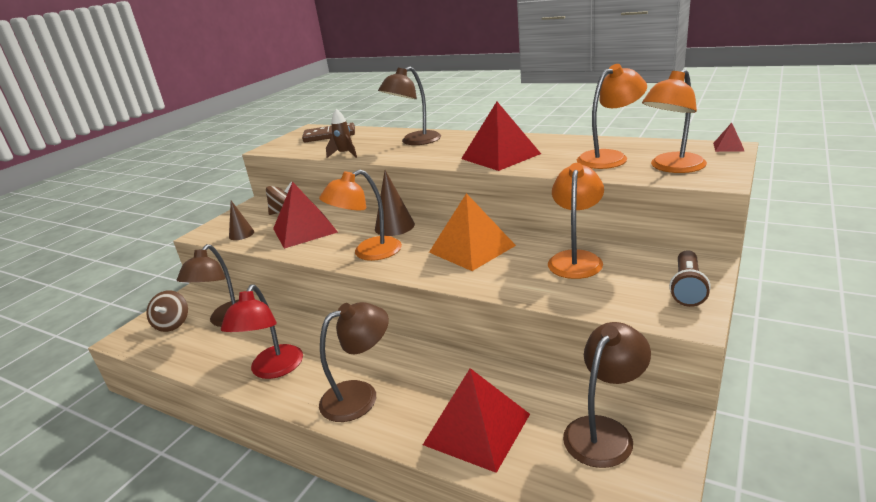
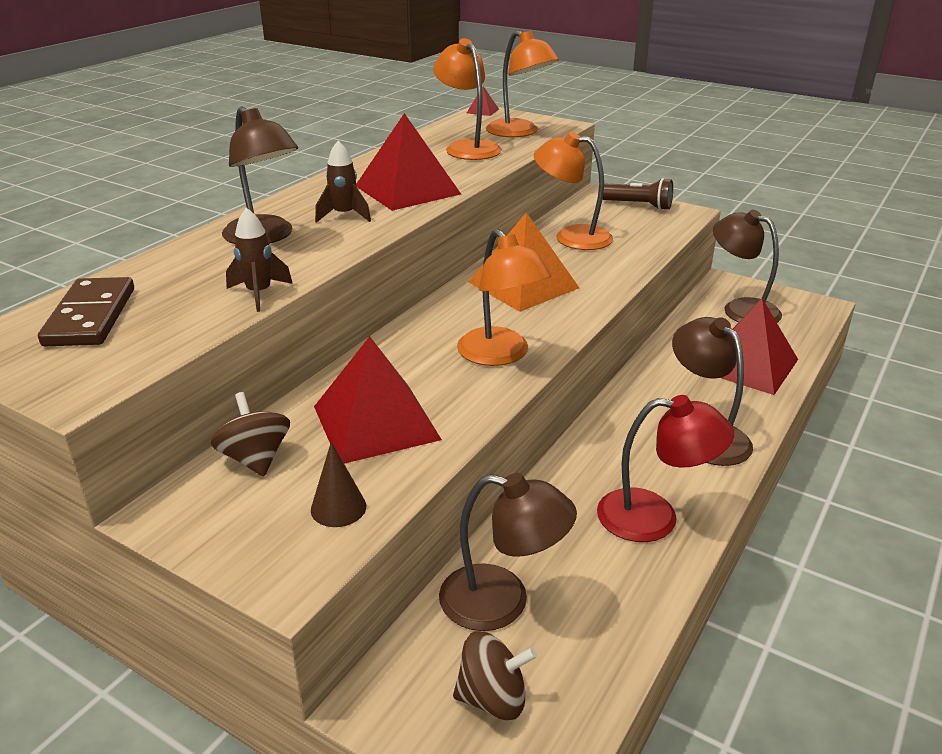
camera: 90 degrees left, 5 degrees up
(394, 226) = (421, 335): brown cone -> none
(449, 150) = (344, 215): none -> brown rocket

